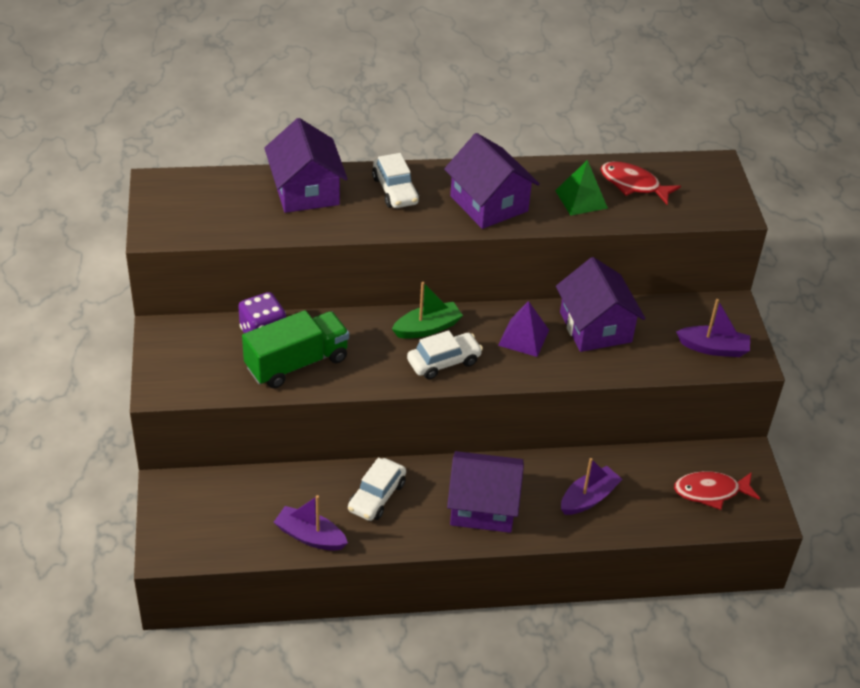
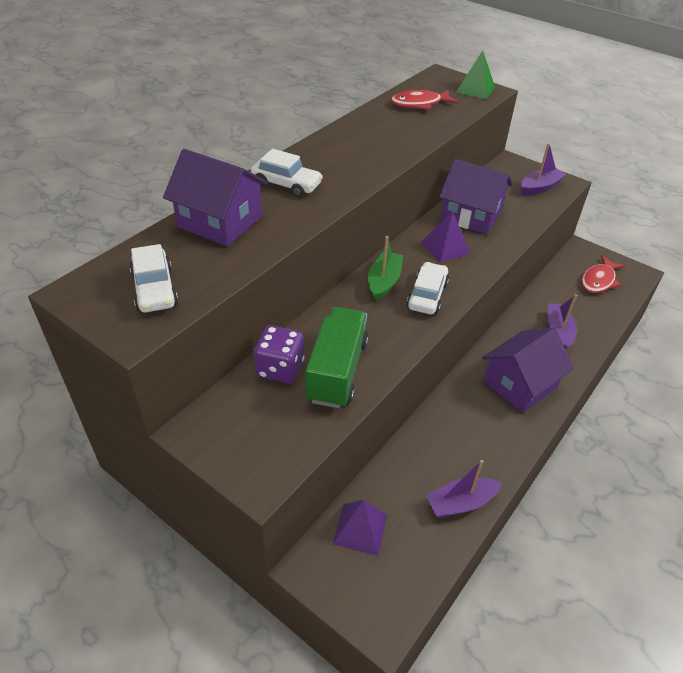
camera: 45 degrees left, 0 degrees up
(224, 494) = (360, 529): none -> purple pyramid
(377, 496) = (457, 434): white car -> white car (155, 289)
(489, 203) = (360, 158): purple house -> none
(581, 199) = (407, 126): green pyramid -> green pyramid (475, 89)

